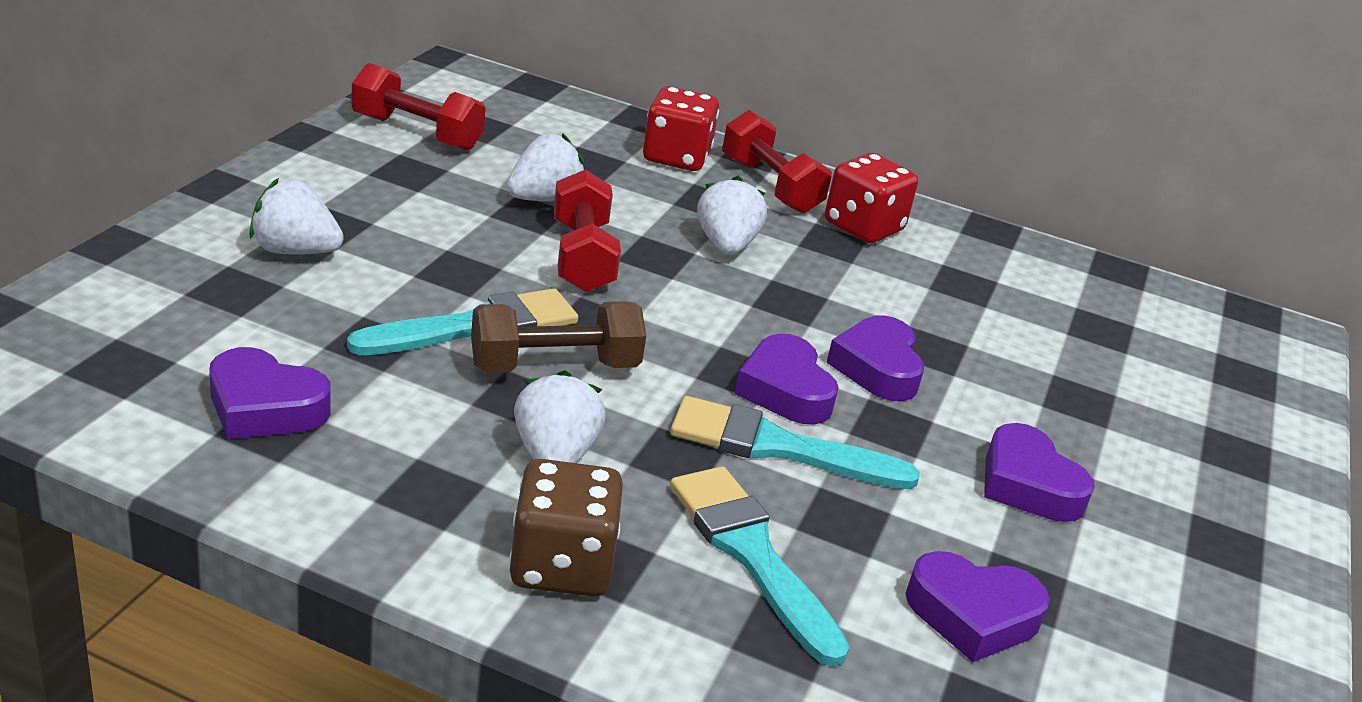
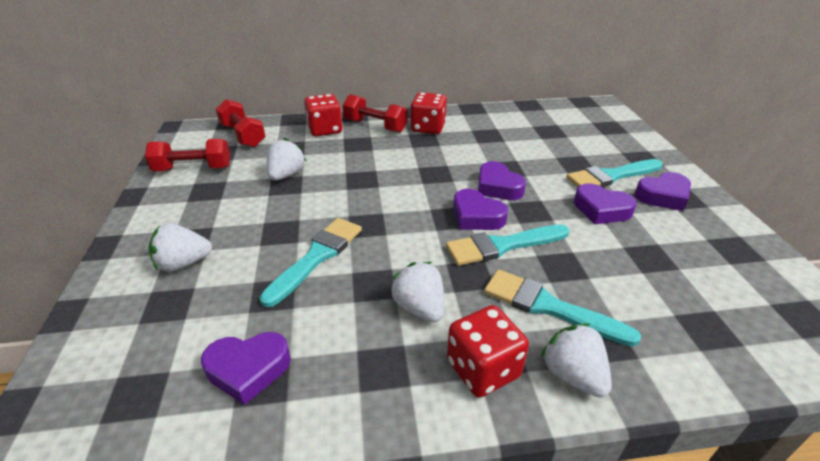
camera: 25 degrees left, 5 degrees up
(554, 366) = (372, 258): brown dumbbell -> none
(561, 565) = (483, 369): brown dice -> red dice
(582, 257) = (331, 195): red dumbbell -> red dumbbell (243, 136)
(726, 245) = (385, 160): white strawberry -> white strawberry (572, 375)
(972, 615) = (651, 282): purple heart -> purple heart (663, 196)
(1124, 449) = (611, 176): none -> turquoise brush

